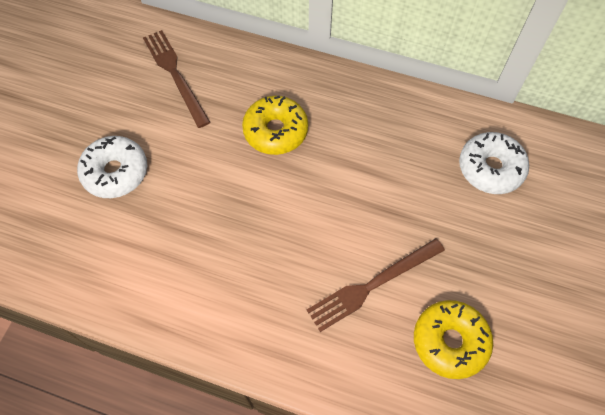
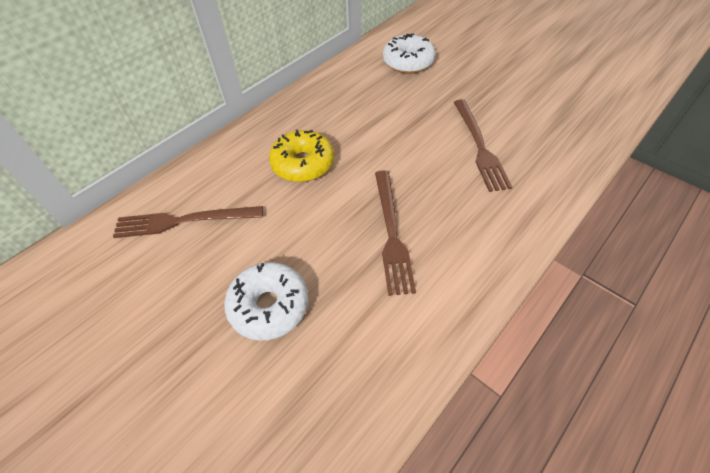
camera: 65 degrees left, 10 degrees down
(219, 236) = (391, 233): none -> brown fork
(450, 341) = (538, 120): yellow donut -> none

